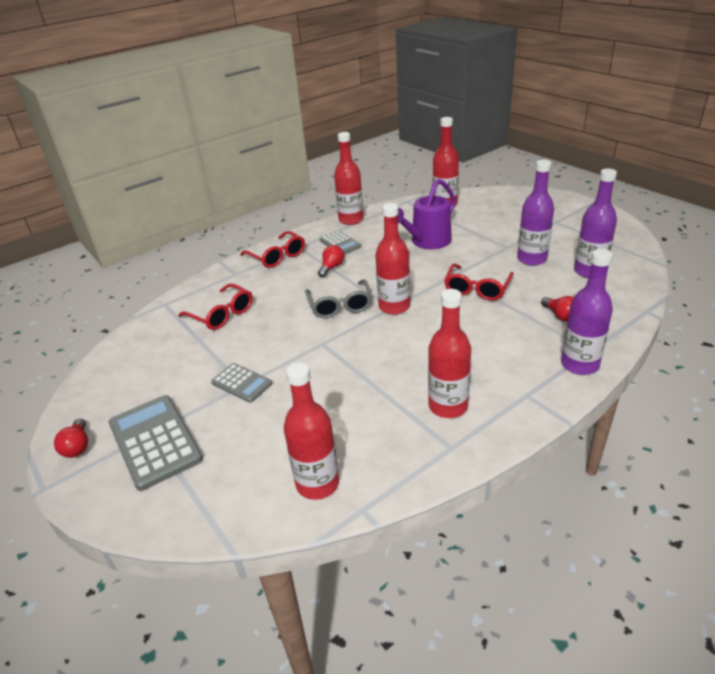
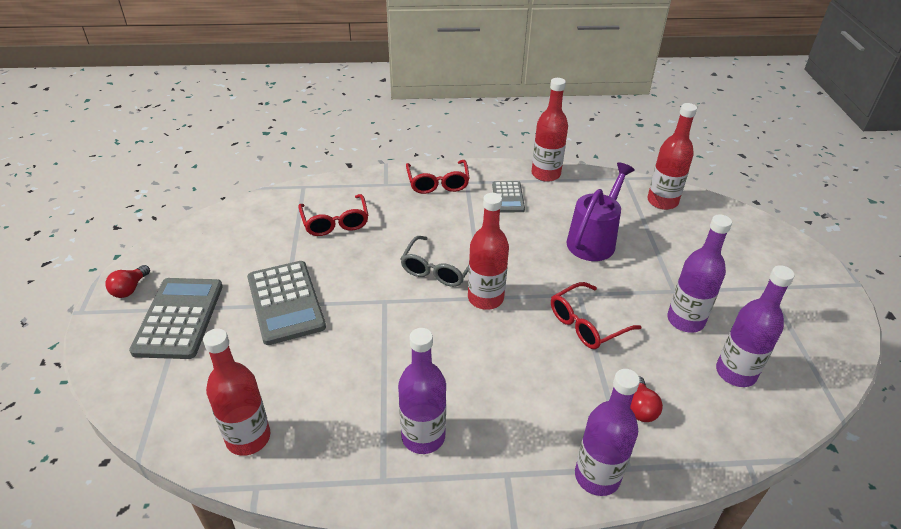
camera: 30 degrees right, 5 degrees up
(241, 383) = (285, 302): grey calculator -> grey calculator, size x1.76
(331, 267) = (473, 221): red light bulb -> none
(427, 242) = (594, 240): purple watering can -> purple watering can turned 135 degrees clockwise
(448, 406) = (423, 436): red bottle -> purple bottle

